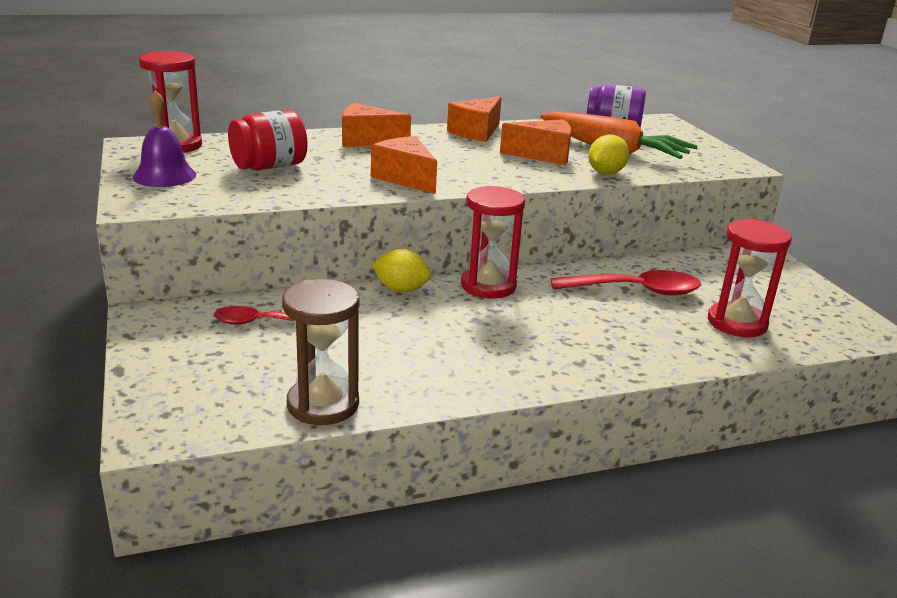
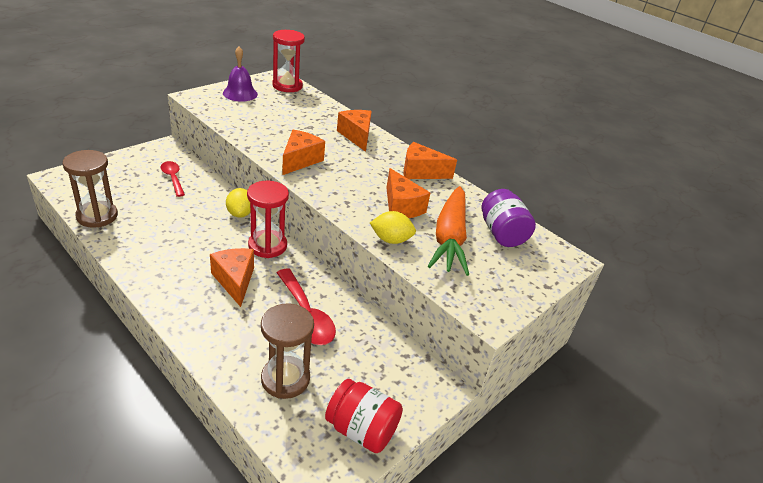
camera: 60 degrees right, 10 degrees up
(269, 166) = (280, 116): red jar -> red jar (361, 430)
(552, 320) = (235, 281): none -> orange cheese
(737, 323) = (285, 379): red hourglass -> brown hourglass

